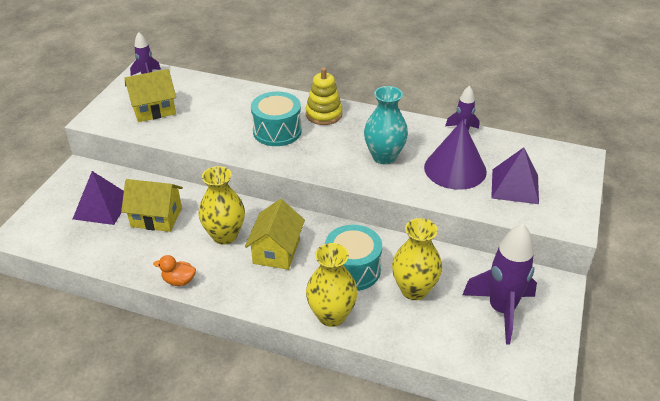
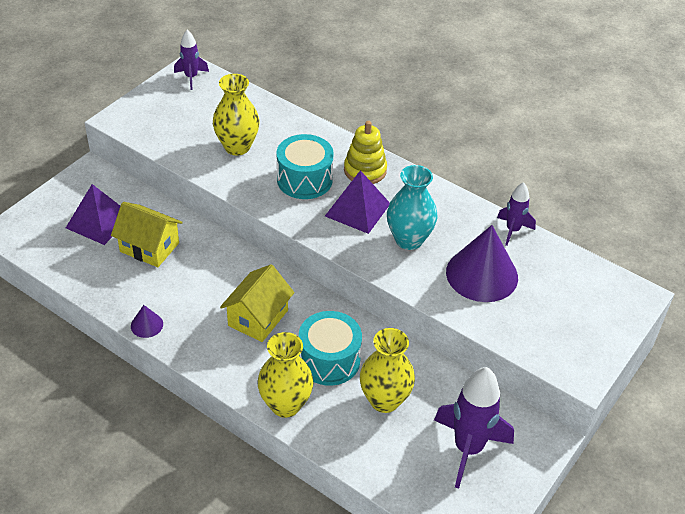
camera: 15 degrees right, 5 degrees up
(154, 109) = (183, 122): yellow house -> none
(179, 281) = (147, 325): orange duck -> purple cone
(225, 235) = (211, 286): yellow vase -> yellow vase (237, 147)
(515, 186) = (540, 312): purple pyramid -> purple pyramid (357, 209)

